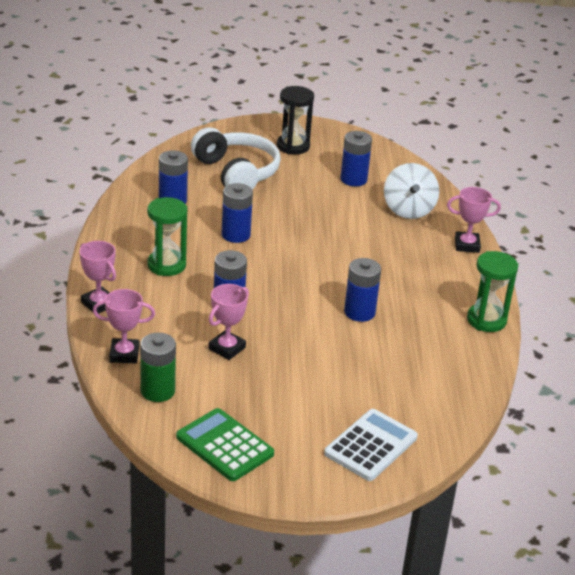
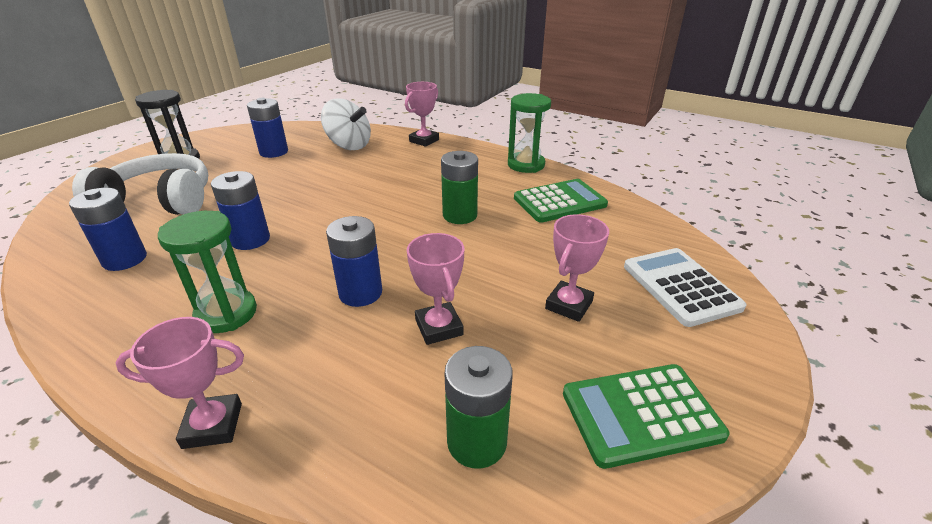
camera: 55 degrees left, 0 degrees up
(124, 354) = (359, 447): pink trophy -> pink trophy (569, 305)
(359, 312) = (460, 215): blue battery -> green battery
(437, 358) = (559, 202): none -> green calculator

